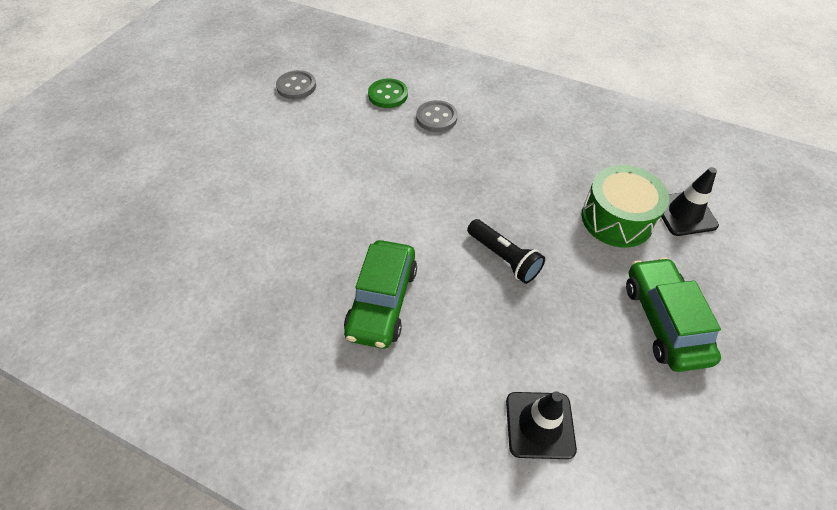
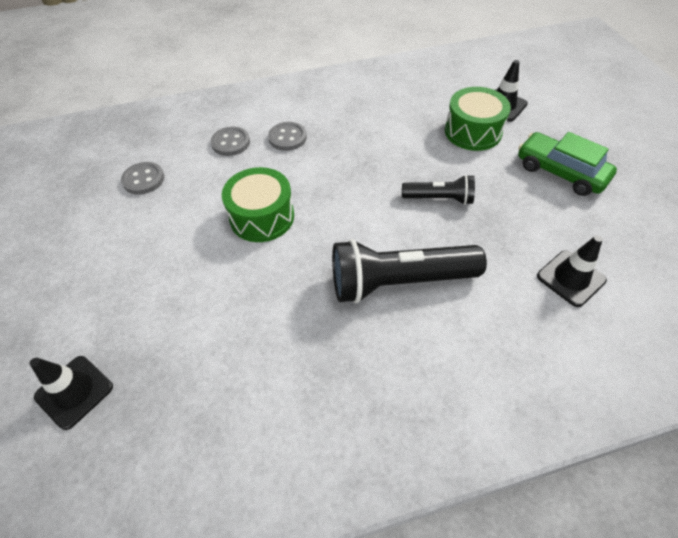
camera: 40 degrees left, 0 degrees up
(104, 208) = (74, 391): none -> black traffic cone
(342, 171) = (262, 217): none -> green drum
(382, 301) = (399, 281): green car -> black flashlight
(388, 95) = (231, 143): green button -> grey button

